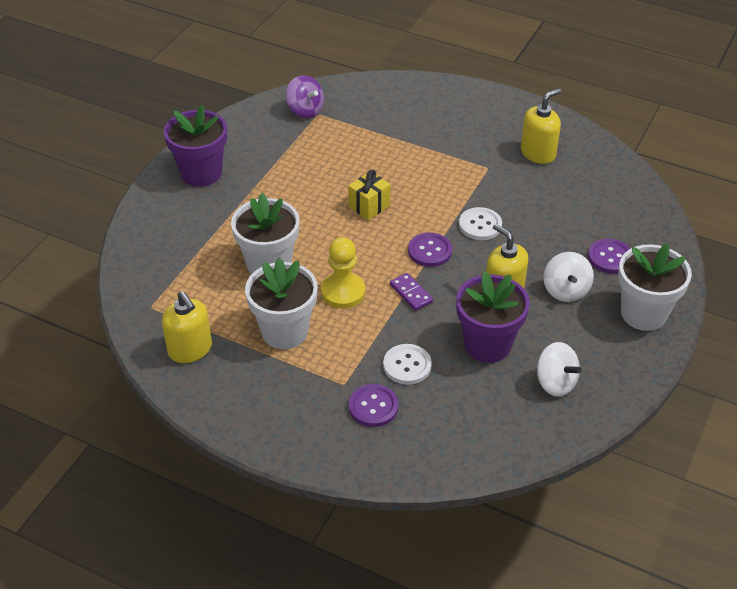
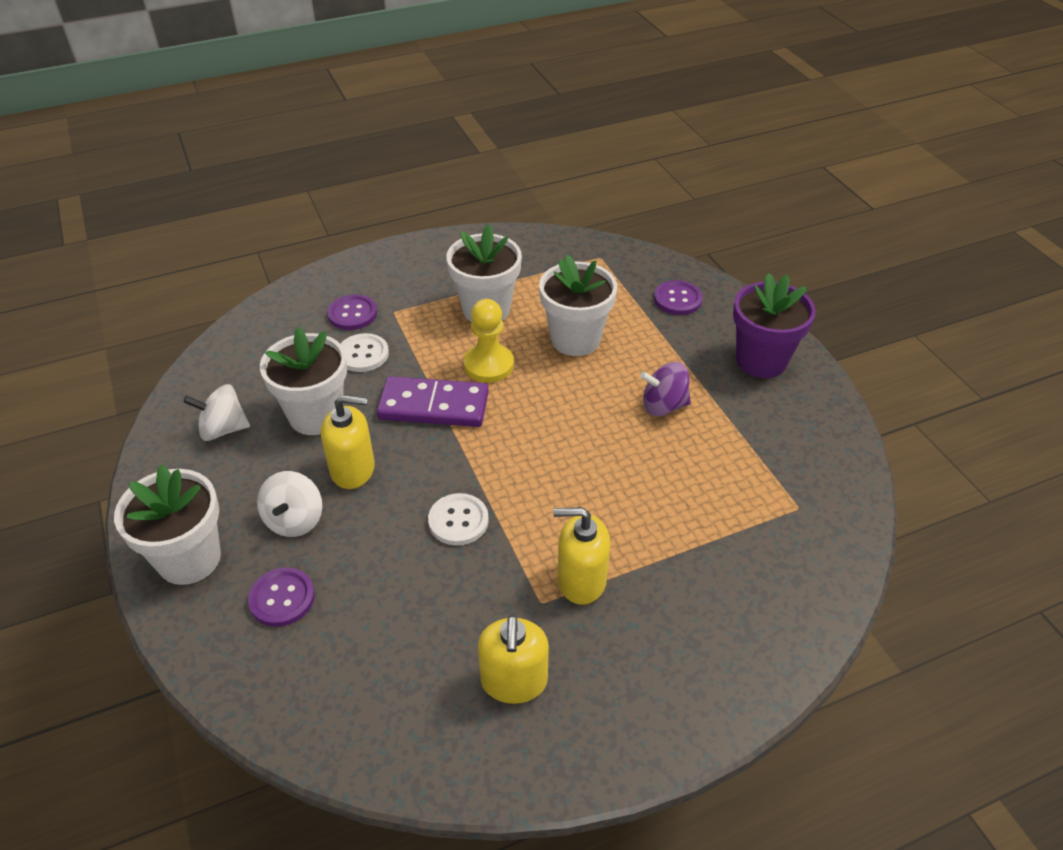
camera: 130 degrees right, 0 degrees up
(190, 349) = (529, 256): yellow soap dispenser -> yellow soap dispenser (581, 580)
(305, 110) = (816, 499): purple spinning top -> purple spinning top (663, 406)
(369, 206) = (584, 451): yellow gift -> none
(411, 293) = (433, 406): purple domino -> purple domino, size x1.97
(429, 251) = (469, 454): purple button -> purple button (677, 299)
(487, 345) = (316, 415): purple flower pot -> white flower pot
(565, 290) = (294, 520): white spinning top -> white spinning top turned 120 degrees counterclockwise

